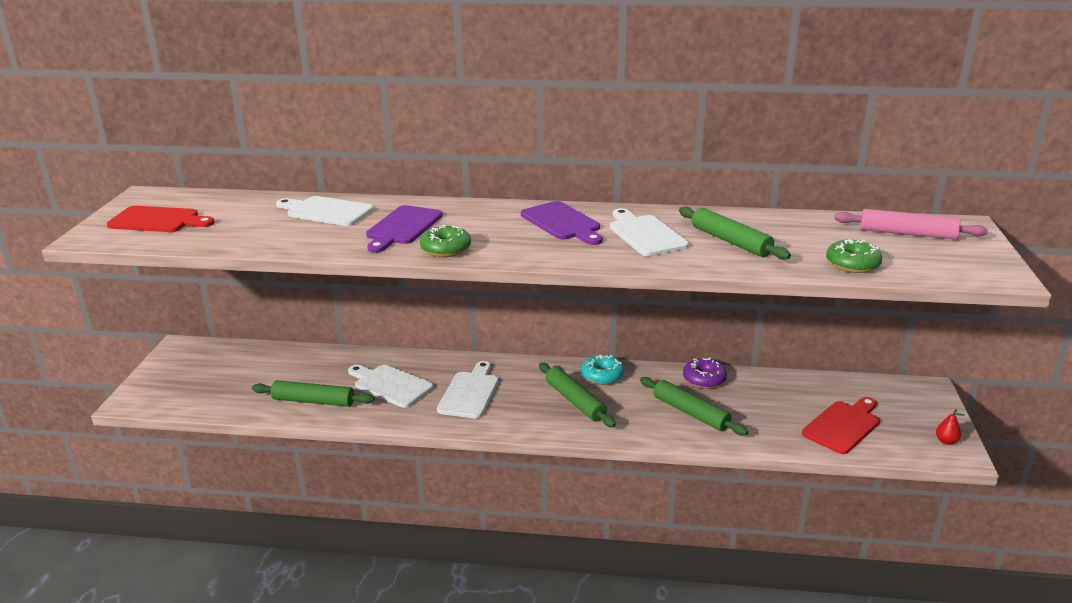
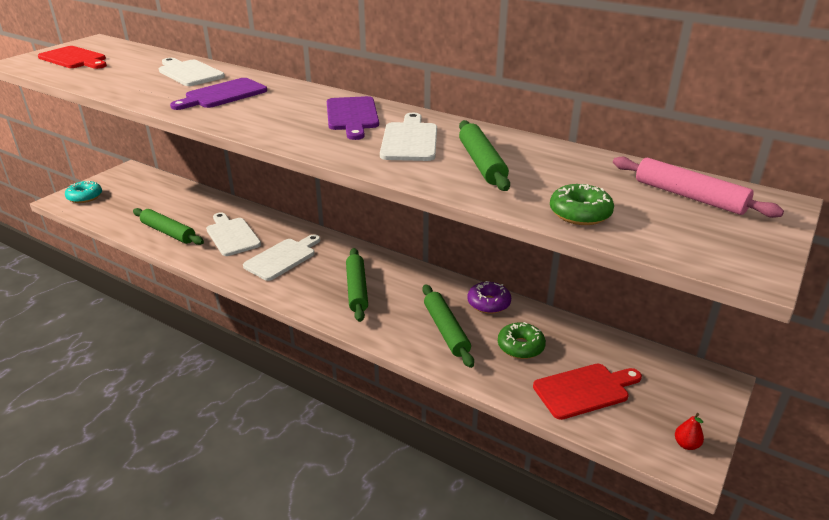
camera: 25 degrees right, 5 degrees up
(446, 249) = (227, 118): green donut -> green donut (520, 346)
(602, 375) = (401, 274): turquoise donut -> turquoise donut (85, 197)

